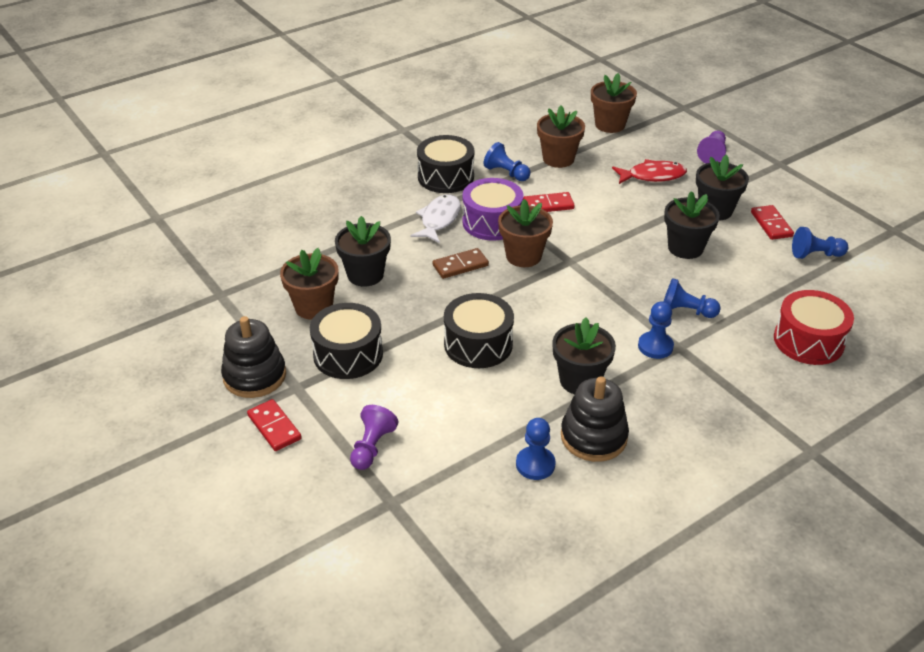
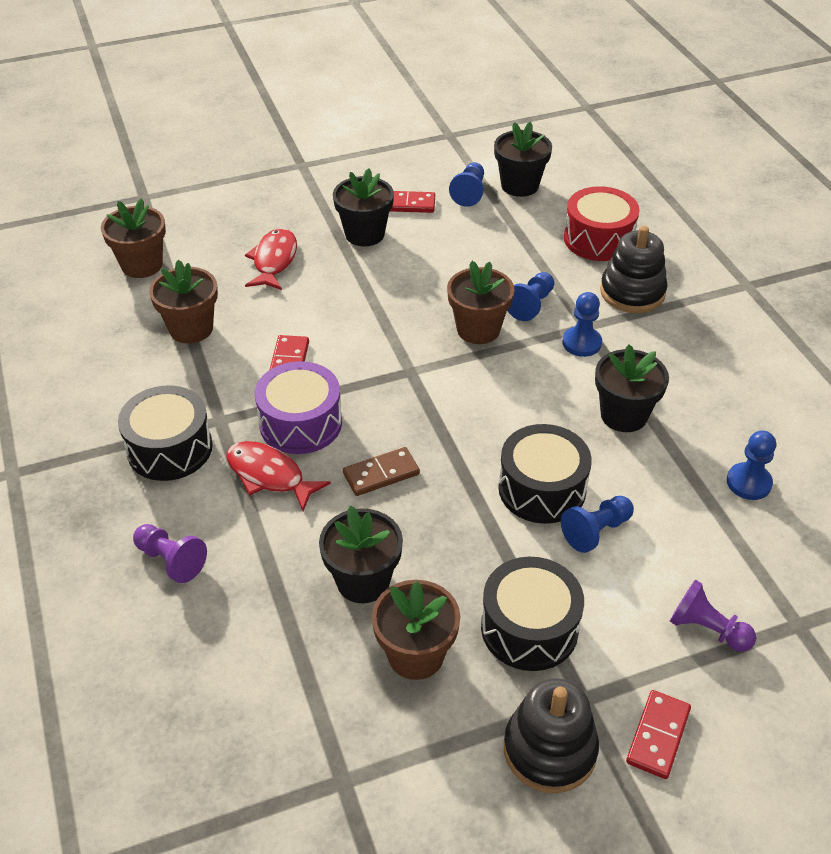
camera: 75 degrees left, 5 degrees up
(274, 427) = (658, 736): red domino -> red domino turned 45 degrees counterclockwise
(439, 219) = (269, 476): white fish -> red fish
(460, 265) = (381, 474): brown domino -> brown domino turned 75 degrees clockwise
(506, 173) = (196, 385): blue pawn -> blue pawn (596, 531)
(523, 256) = (385, 409): brown flower pot -> brown flower pot (478, 329)
(593, 437) = (712, 426): black stacking toy -> black stacking toy (632, 292)
(685, 248) = (423, 275): black flower pot -> black flower pot (519, 185)
(712, 154) = (256, 205): purple pawn -> purple pawn (171, 560)

